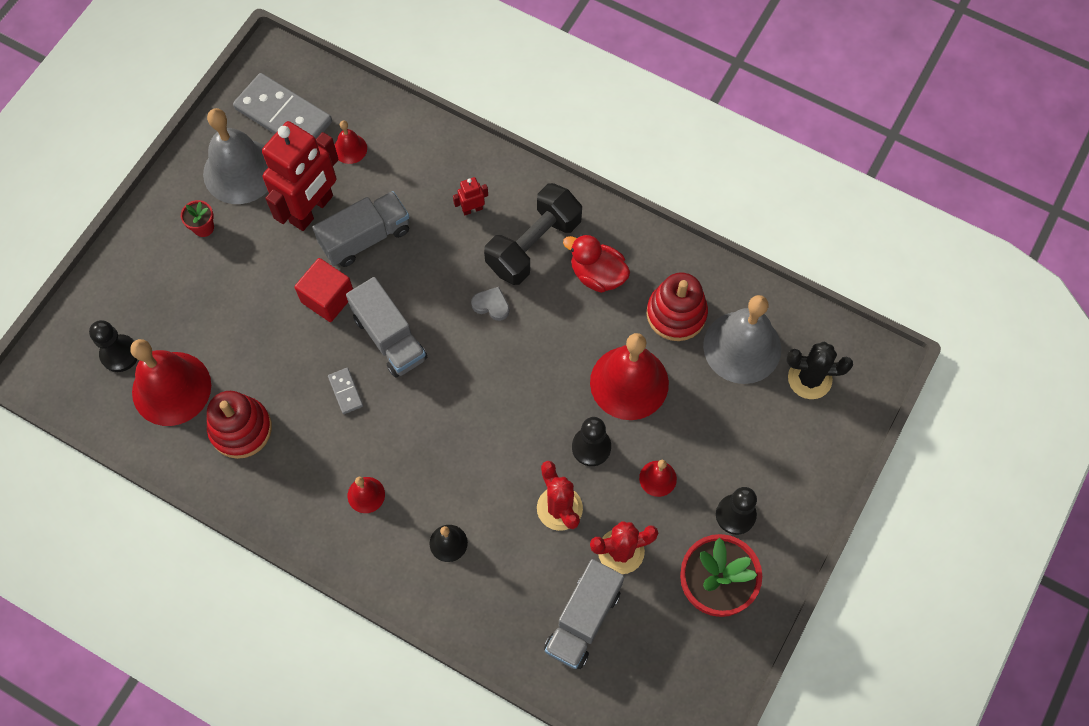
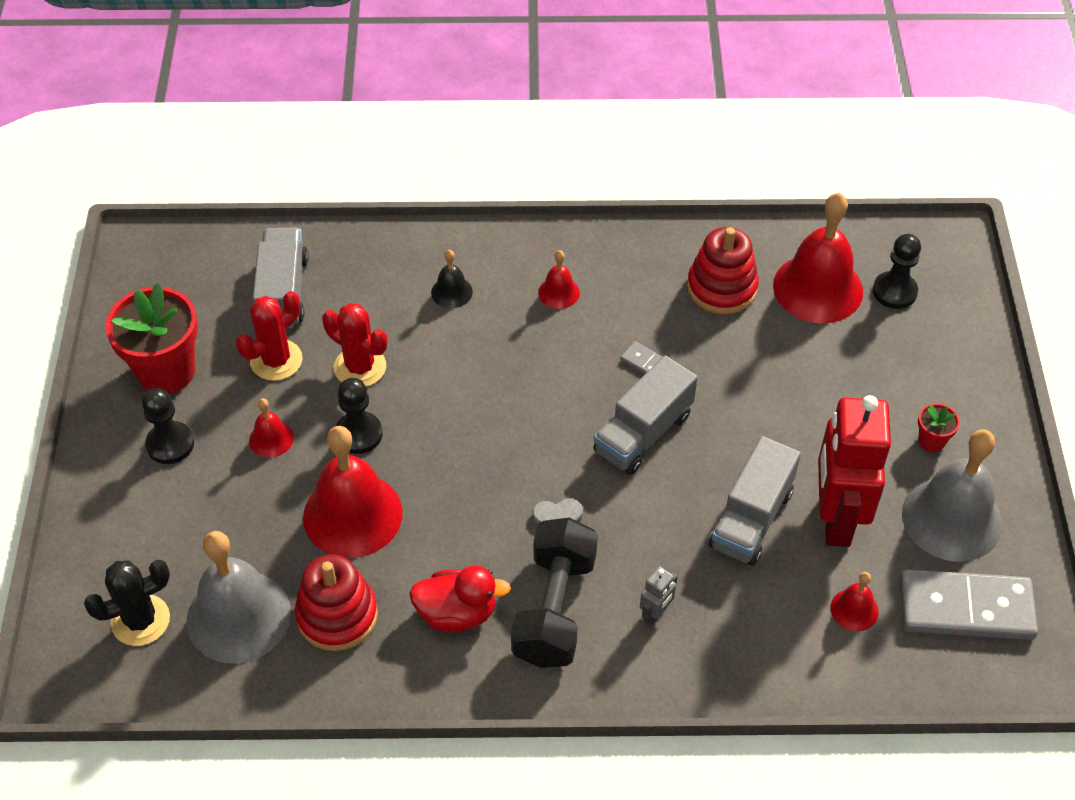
camera: 150 degrees right, 15 degrees down
(328, 298) = (739, 438): red cube -> none
(389, 337) = (643, 433): grey truck -> grey truck turned 75 degrees counterclockwise
(472, 209) = (656, 613): red robot -> grey robot

